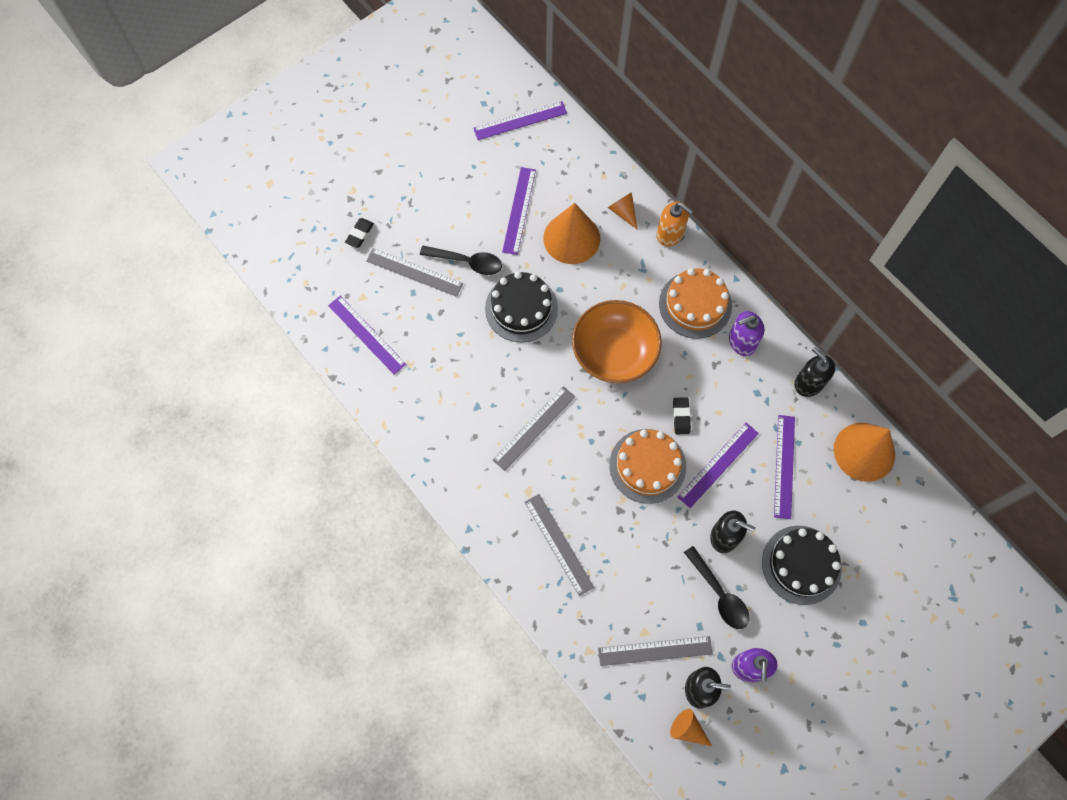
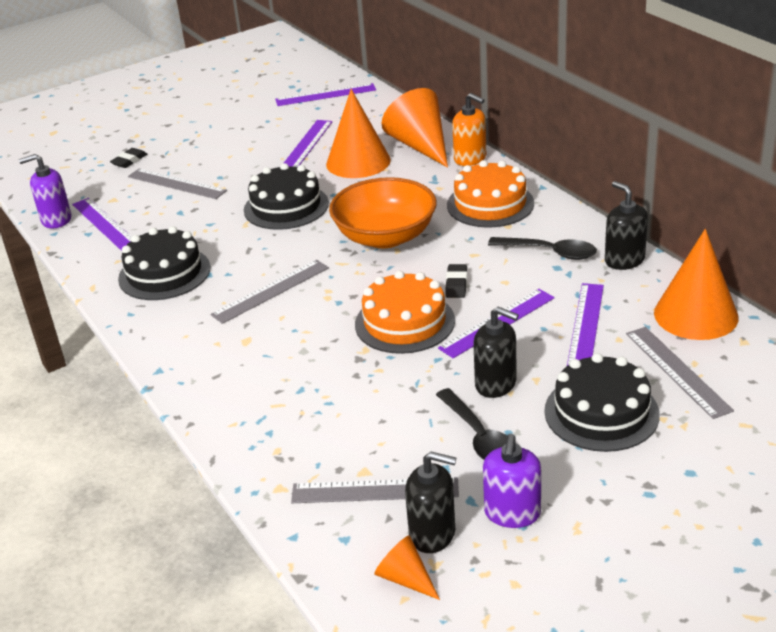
camera: 10 degrees right, 35 degrees down
(439, 405) = (164, 273): none -> black cake
(467, 262) = (237, 177): black spoon -> black spoon (549, 252)
(558, 544) = (270, 386): grey ruler -> grey ruler (677, 371)
(623, 212) = (420, 145): orange cone -> orange cone, size x2.02
(742, 342) = (542, 230): purple soap dispenser -> purple soap dispenser (56, 220)

